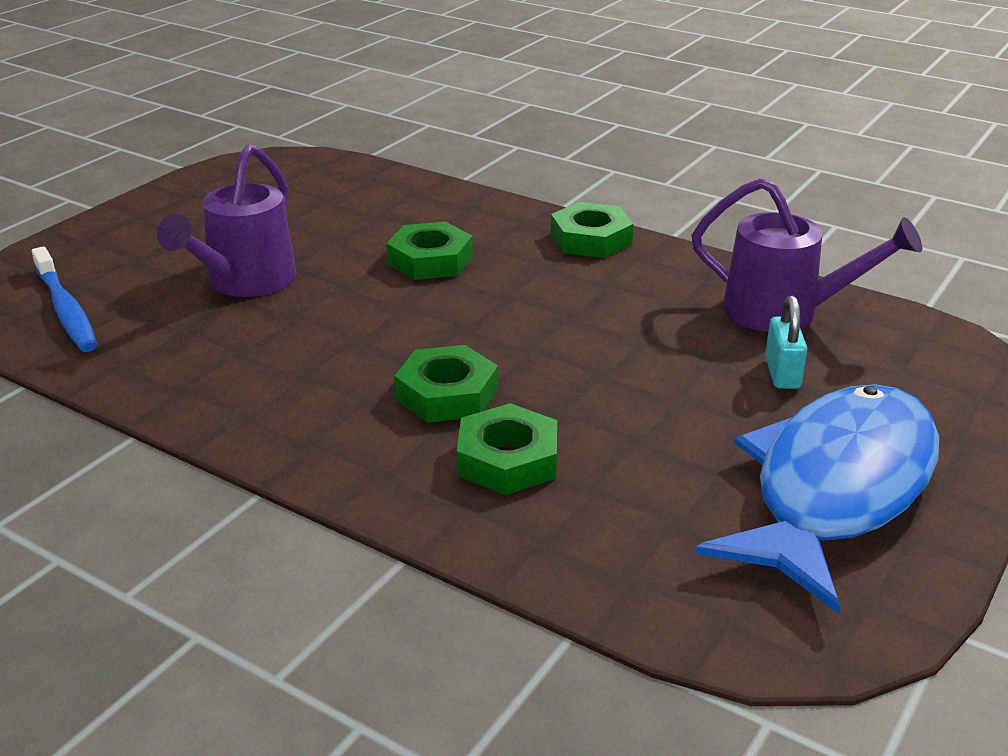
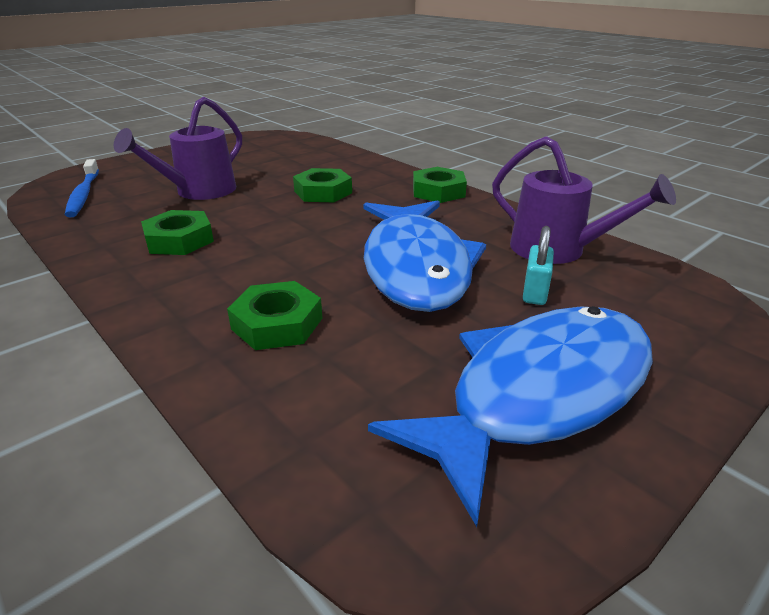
camera: 15 degrees right, 0 degrees up
(447, 394) = (269, 272): green nut -> green nut (179, 240)
(626, 359) = (416, 266): none -> blue fish

